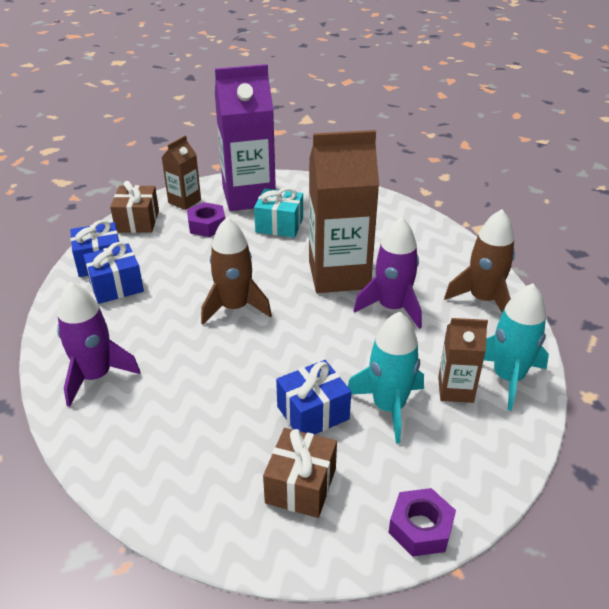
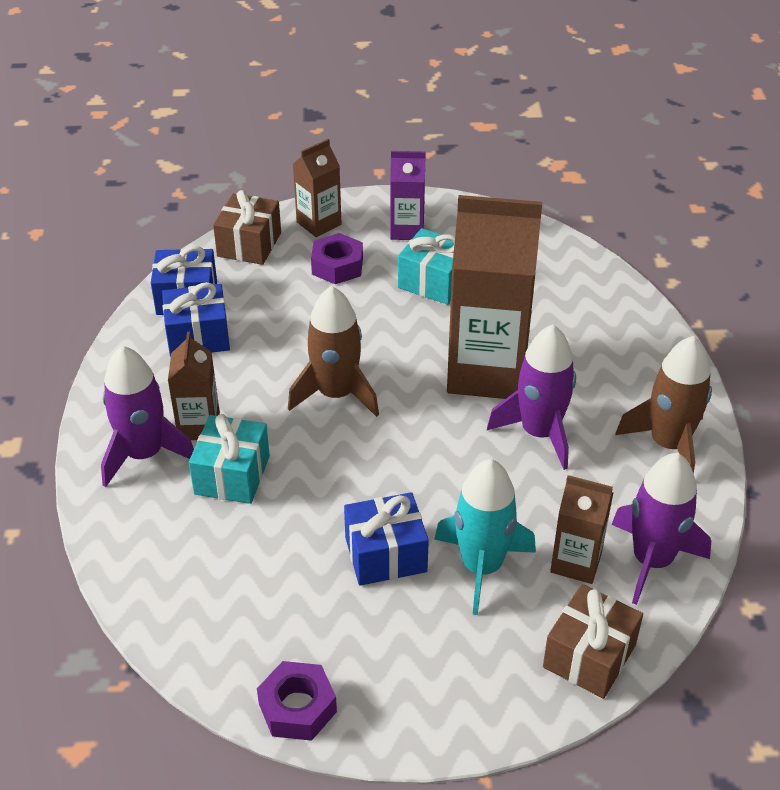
camera: 15 degrees right, 5 degrees up
(135, 348) = (199, 426): none -> brown carton
(172, 378) = (232, 475): none -> turquoise gift
(249, 197) = (407, 230): purple carton -> purple carton, size x0.50
(301, 485) = (340, 640): brown gift -> brown gift (589, 656)
(420, 528) = (461, 721): purple nut -> purple nut (297, 708)
(507, 378) = (652, 561): turquoise rocket -> purple rocket

